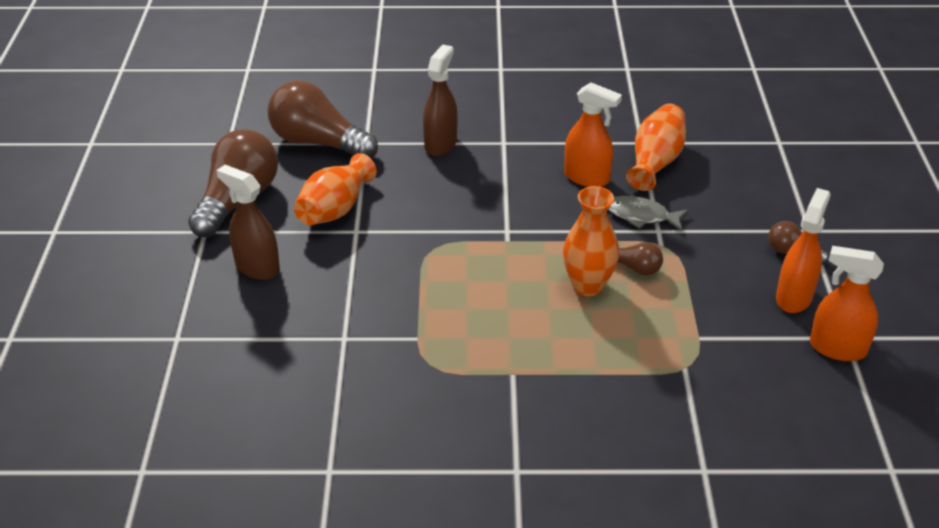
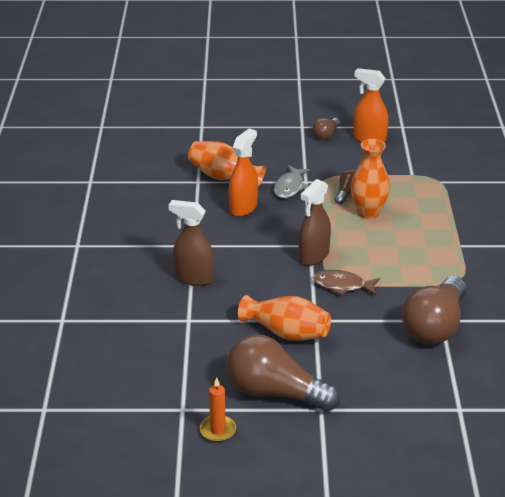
camera: 90 degrees left, 5 degrees down
(192, 164) = (218, 430): none -> orange candle
(257, 267) = (367, 372): brown spray bottle -> brown spray bottle (313, 256)
(318, 143) = (186, 349): brown light bulb -> brown light bulb (434, 326)
(421, 255) = (342, 285): none -> brown fish
(837, 348) = (412, 130): orange spray bottle -> none

